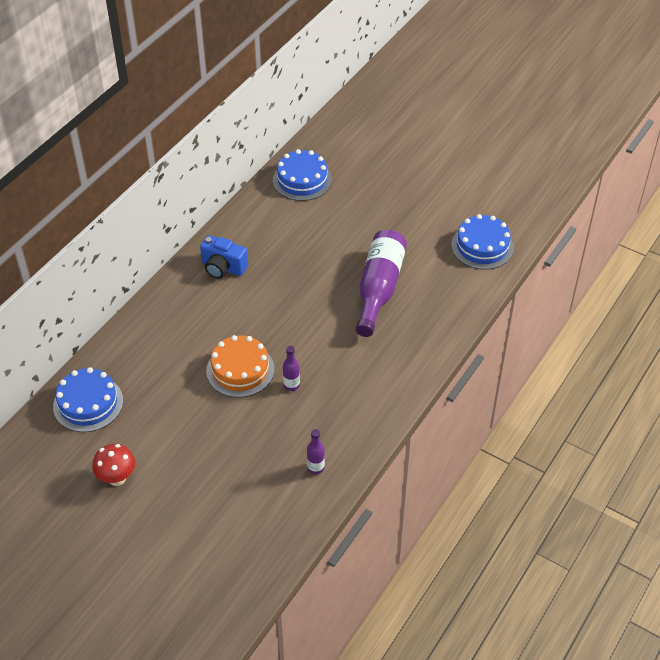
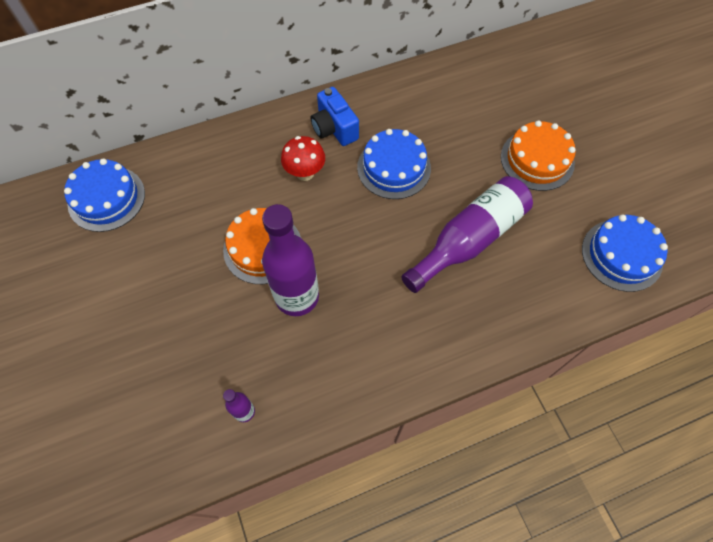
camera: 35 degrees right, 15 degrees up
(117, 478) = (63, 294): red mushroom -> red mushroom (305, 173)
(291, 385) = (297, 297): purple bottle -> purple bottle, size x2.27
(302, 180) = (481, 77): blue cake -> blue cake (394, 167)
(384, 216) = (537, 160): none -> orange cake

